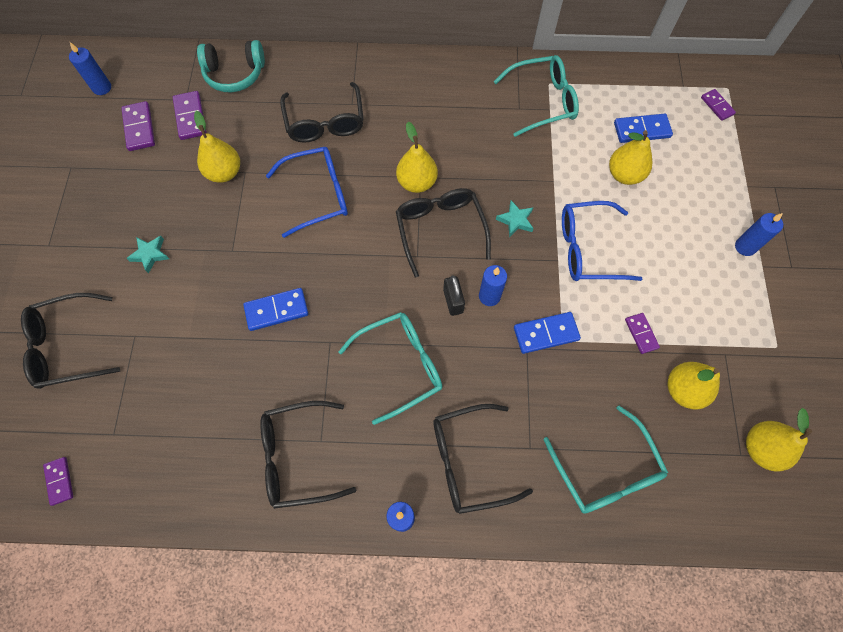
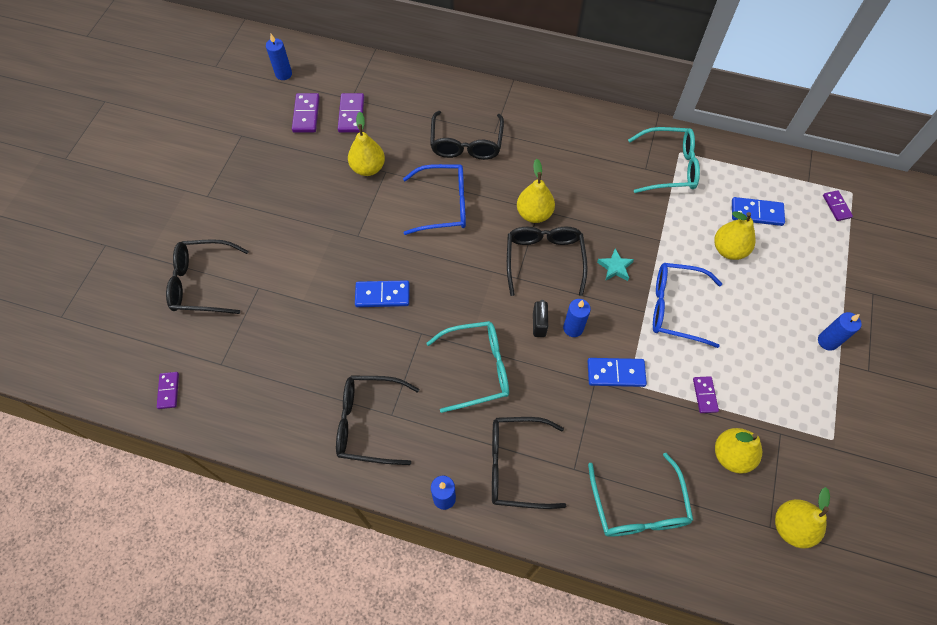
camera: 15 degrees right, 5 degrees down
(150, 254) = (288, 223): turquoise star -> none
(235, 74) = (399, 85): turquoise headphones -> none

